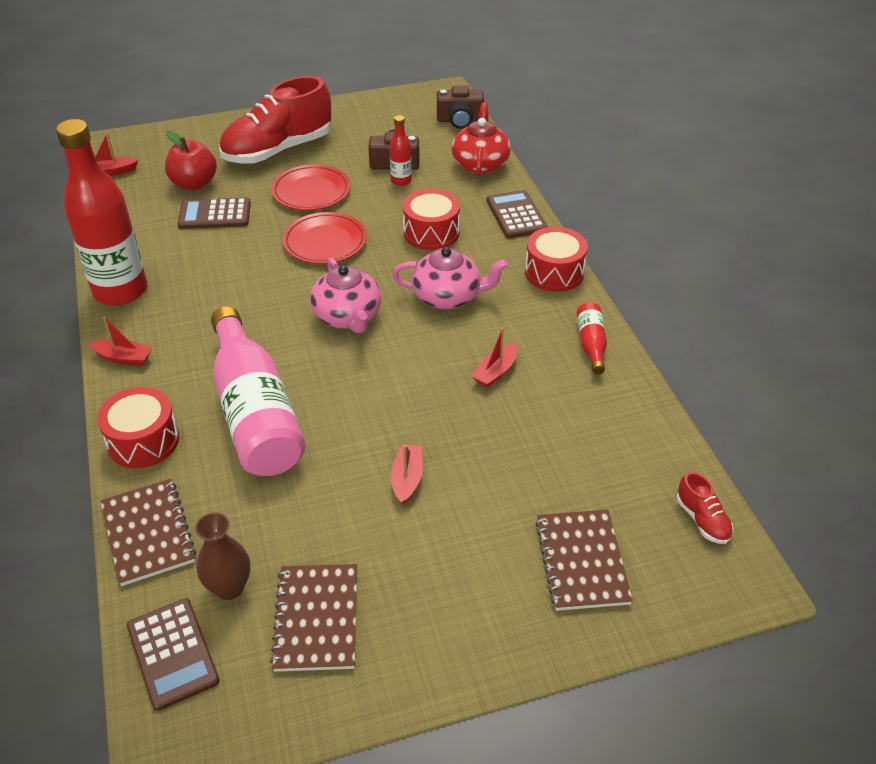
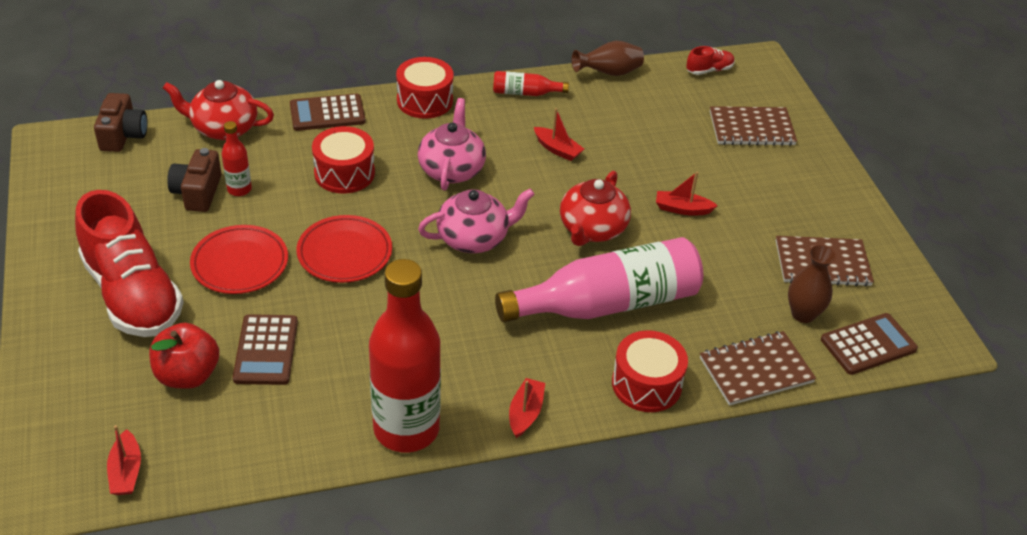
camera: 90 degrees left, 0 degrees up
(366, 401) = (592, 229): none -> red teapot
(656, 415) = (609, 73): none -> brown vase

